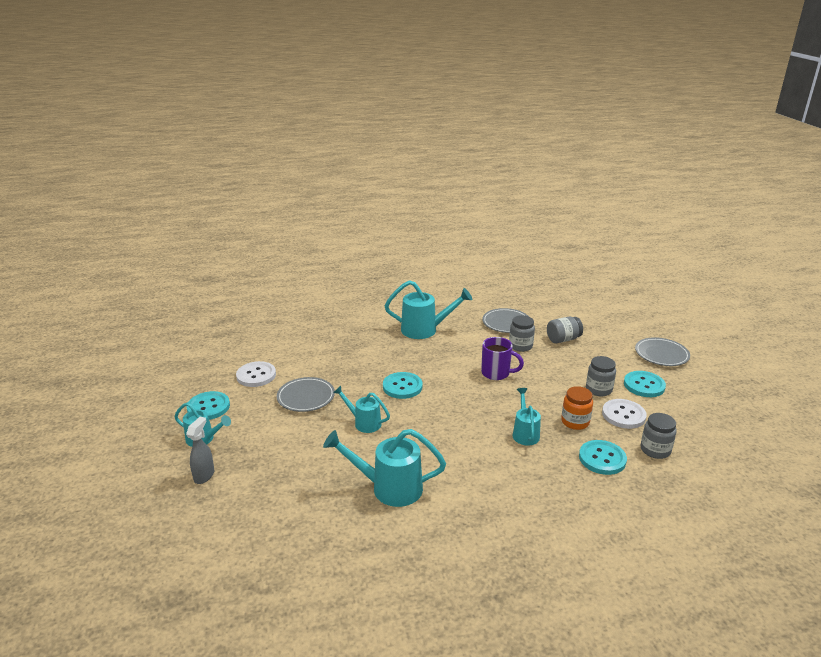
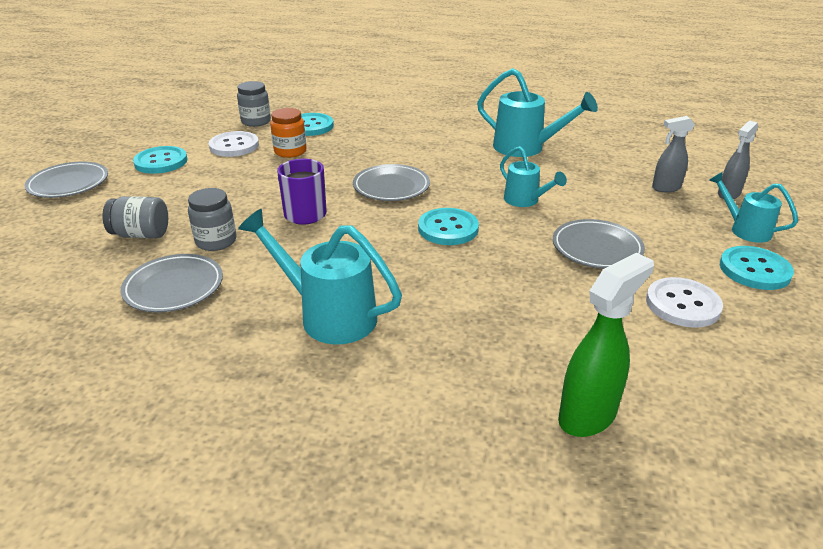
camera: 155 degrees left, 5 degrees up
(257, 468) = (665, 188): none -> grey spray bottle
(299, 324) = (588, 416): none -> green spray bottle
(465, 409) = (391, 187): none -> grey plate
(525, 433) = (353, 154): turquoise watering can -> none
(598, 389) = (215, 169): grey jar -> none

